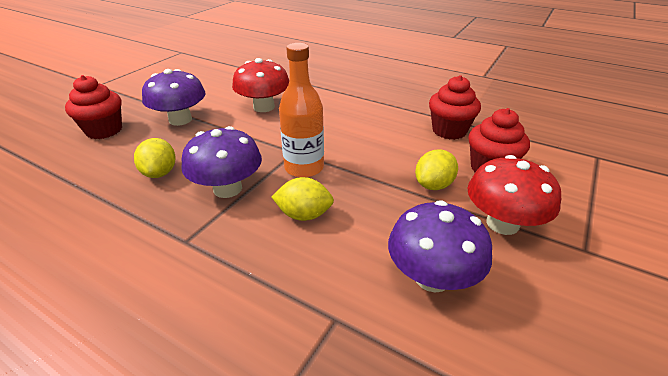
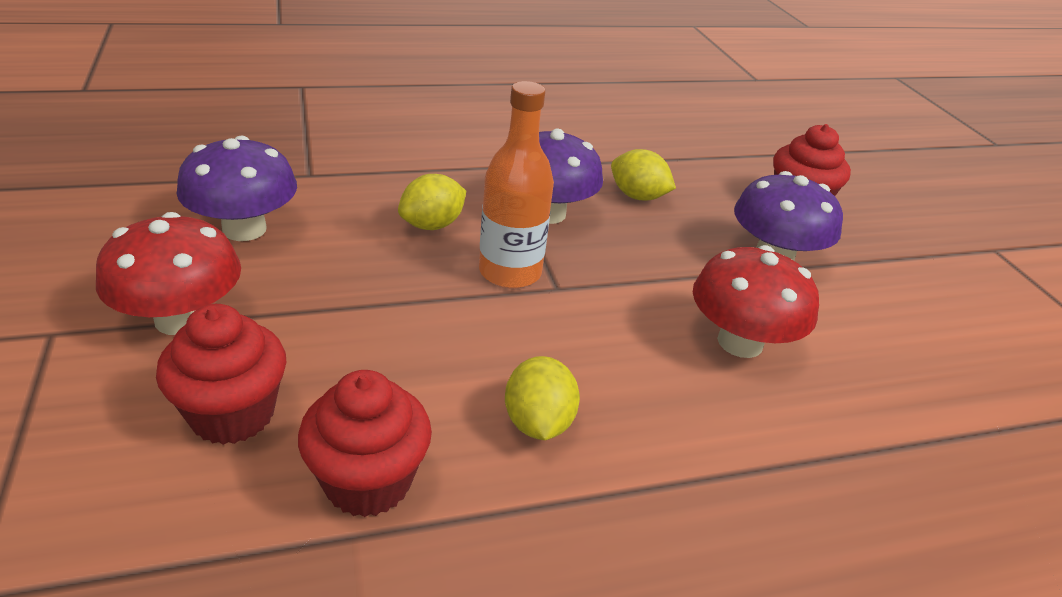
camera: 130 degrees right, 0 degrees up
(433, 185) = (312, 332): yellow lemon -> yellow lemon (538, 423)

